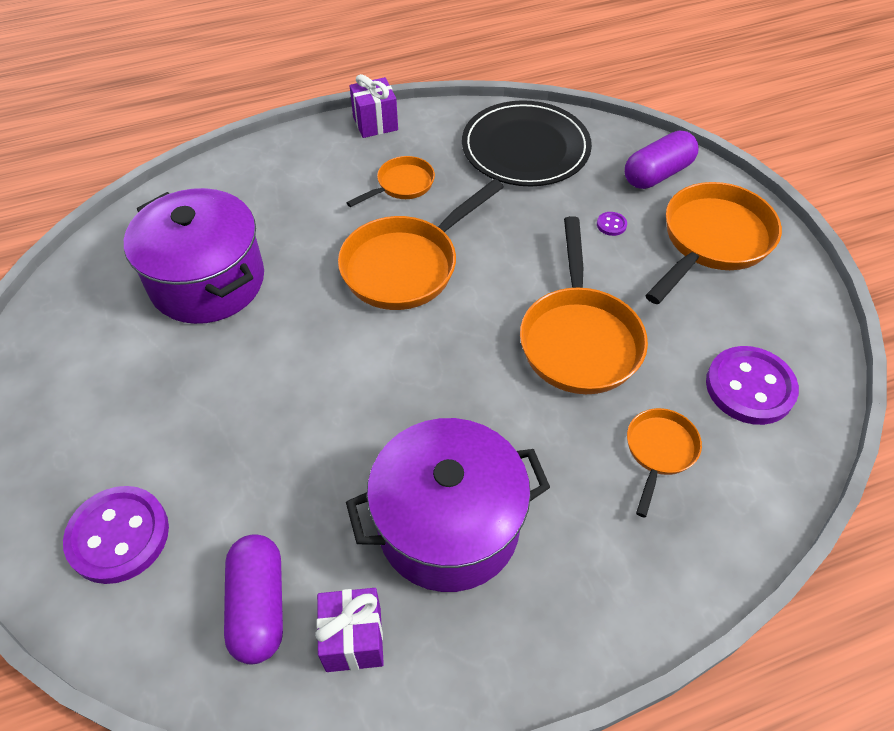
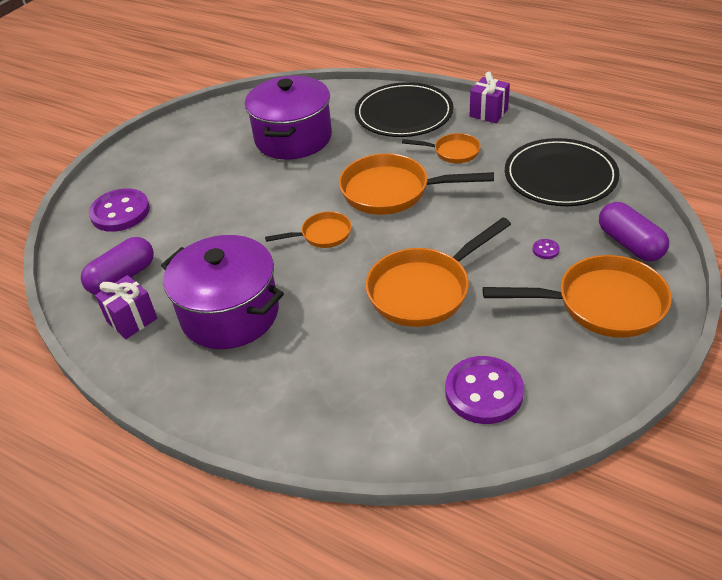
camera: 55 degrees right, 10 degrees down
(292, 175) = (404, 114): none -> black plate
(657, 174) = (630, 244): purple capsule -> purple capsule turned 45 degrees clockwise
(659, 451) = (375, 374): orange pan -> orange pan (322, 235)

